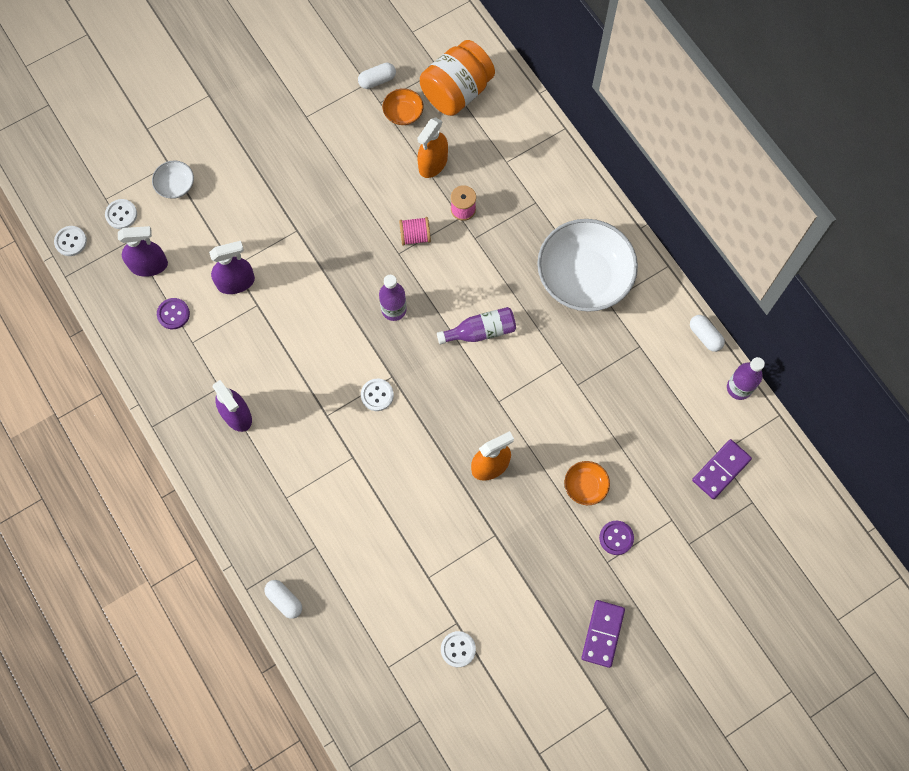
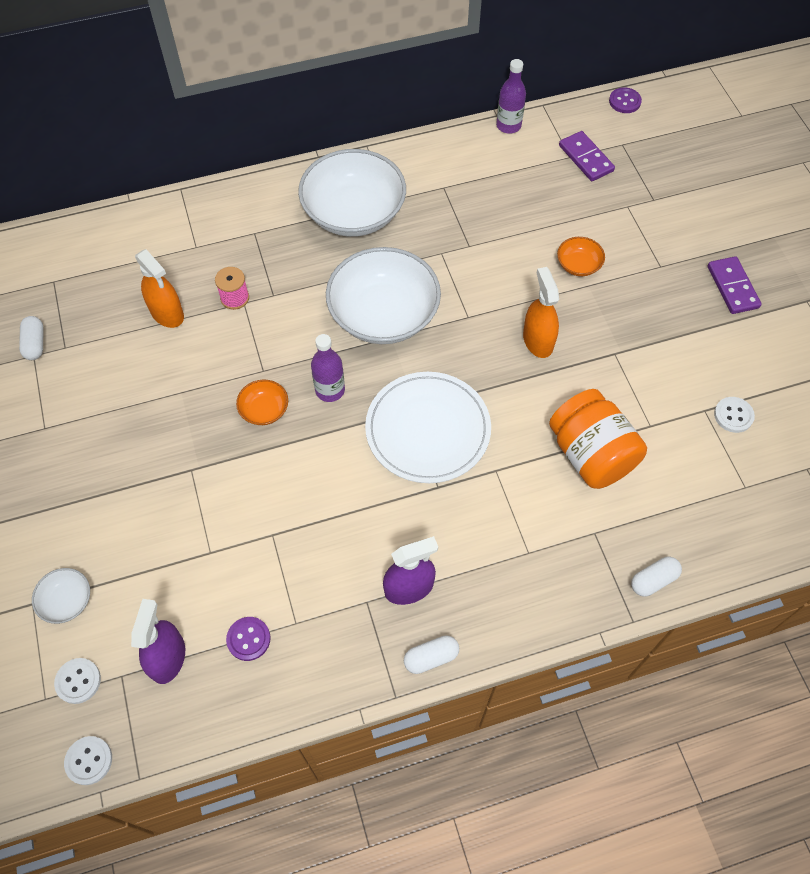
camera: 75 degrees left, 10 degrees down
(236, 282) = (233, 553): purple spray bottle -> none
(377, 395) = (428, 429): white button -> white plate
(403, 113) = (90, 327): orange bowl -> orange bowl (264, 410)
(415, 236) = (248, 350): pink spool -> none
(457, 92) = (90, 271): orange jar -> orange jar (591, 454)
(480, 331) = (384, 314): purple bottle -> white bowl
(603, 634) = (732, 287): purple domino -> purple domino turned 45 degrees clockwise
(616, 538) = (637, 253): purple button -> purple button (624, 101)
(705, 336) = (449, 136): white capsule -> white capsule (431, 657)

